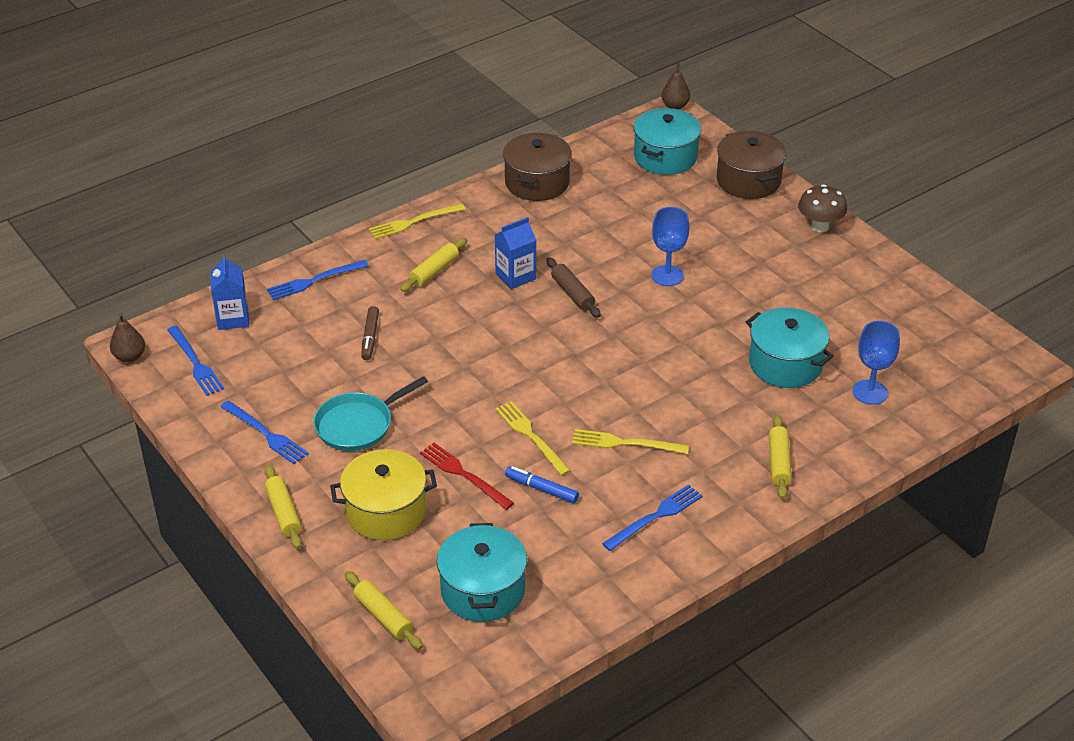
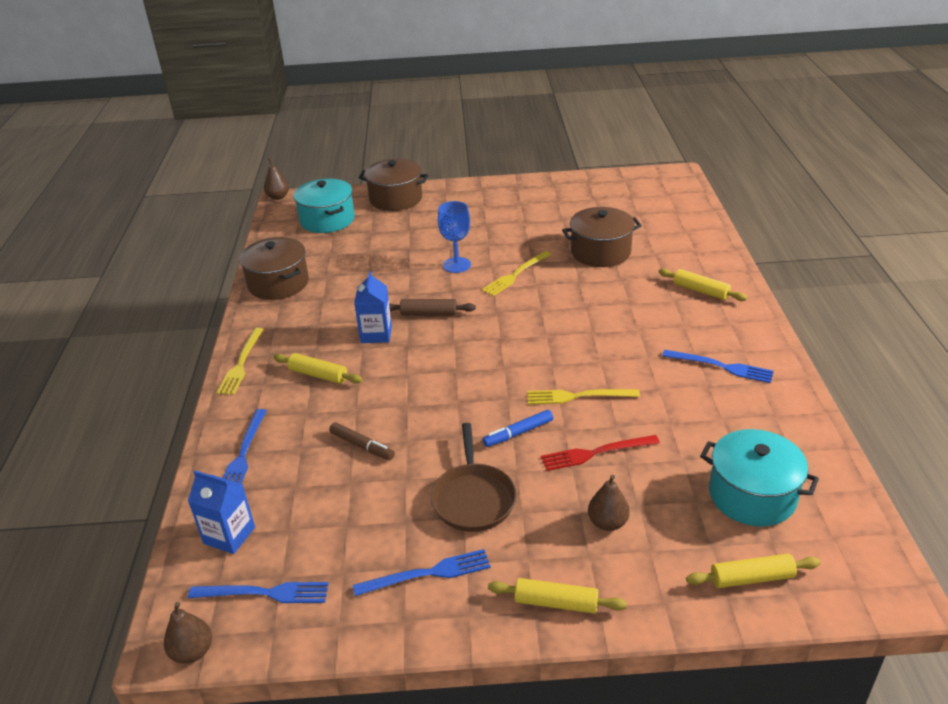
camera: 55 degrees left, 5 degrees down
(358, 425) = (473, 498): turquoise pan -> brown pan
(385, 511) = (607, 523): yellow pot -> brown pear
(434, 271) = (318, 375): yellow rolling pin -> yellow rolling pin turned 45 degrees counterclockwise
(541, 489) = (647, 414): blue marker -> blue marker (518, 433)
(625, 443) = (626, 351): yellow fork -> yellow fork (516, 274)
(655, 517) = (721, 366): blue fork -> blue fork turned 120 degrees clockwise
(785, 364) = (600, 252): turquoise pot -> brown pot
(819, 226) = (475, 191): brown mushroom -> none
(870, 392) = (657, 232): blue goblet -> none

